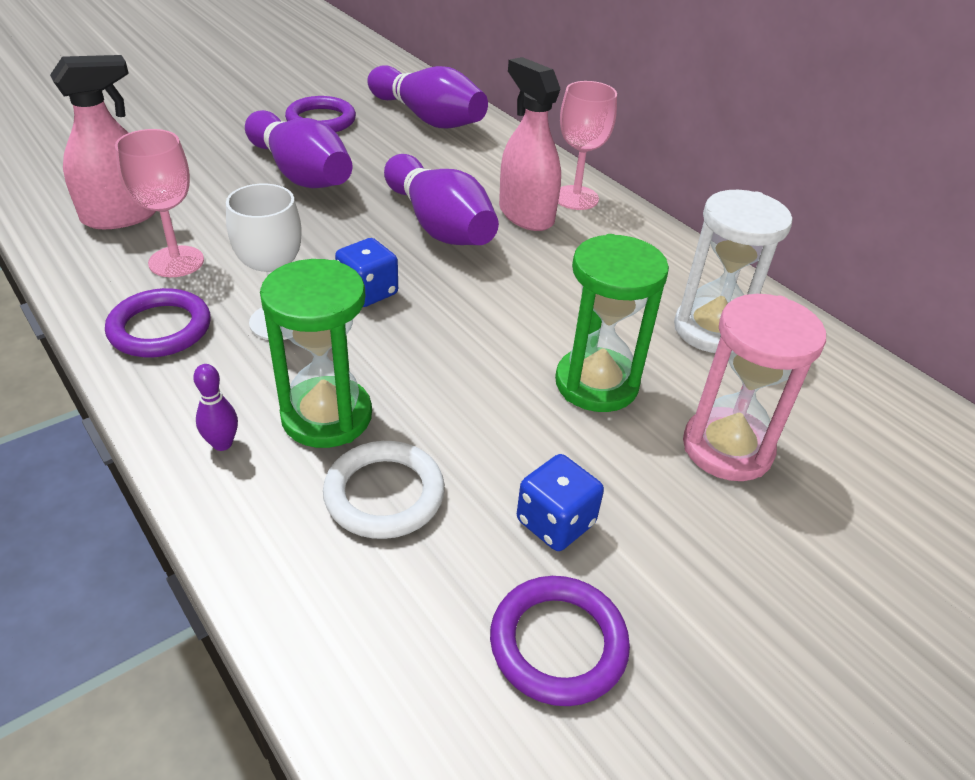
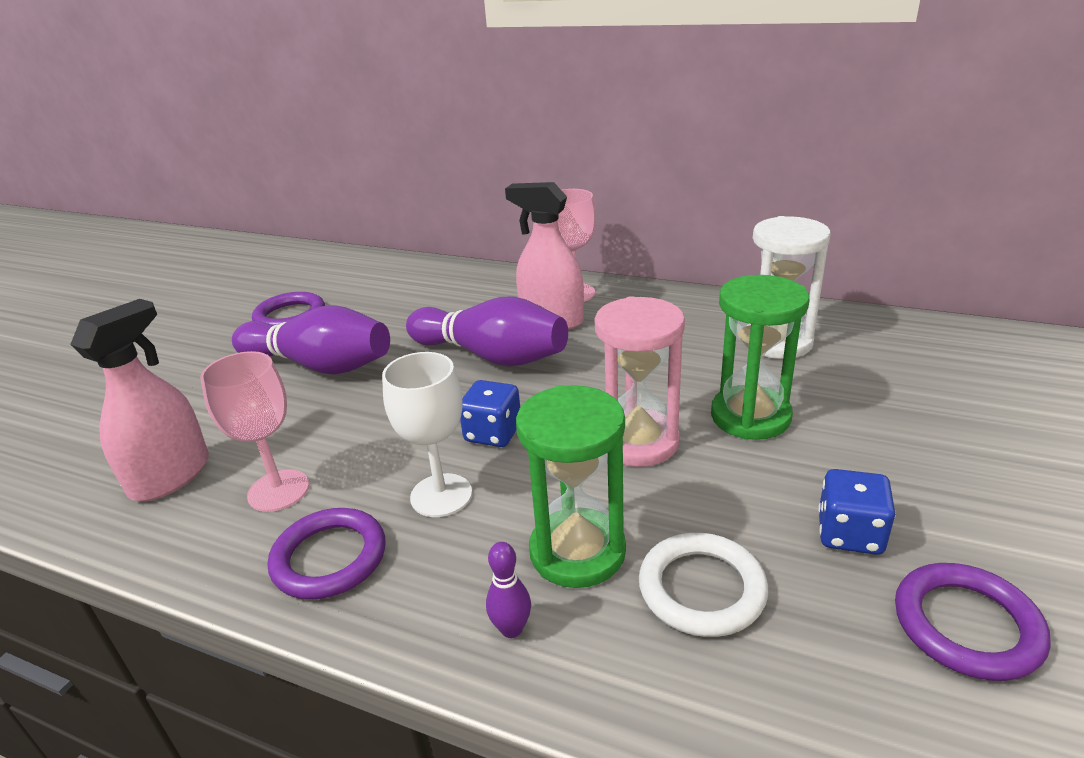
camera: 25 degrees left, 10 degrees down
(428, 118) = (386, 281): purple bowling pin -> none
(727, 448) = (887, 416): pink hourglass -> pink hourglass (638, 442)

